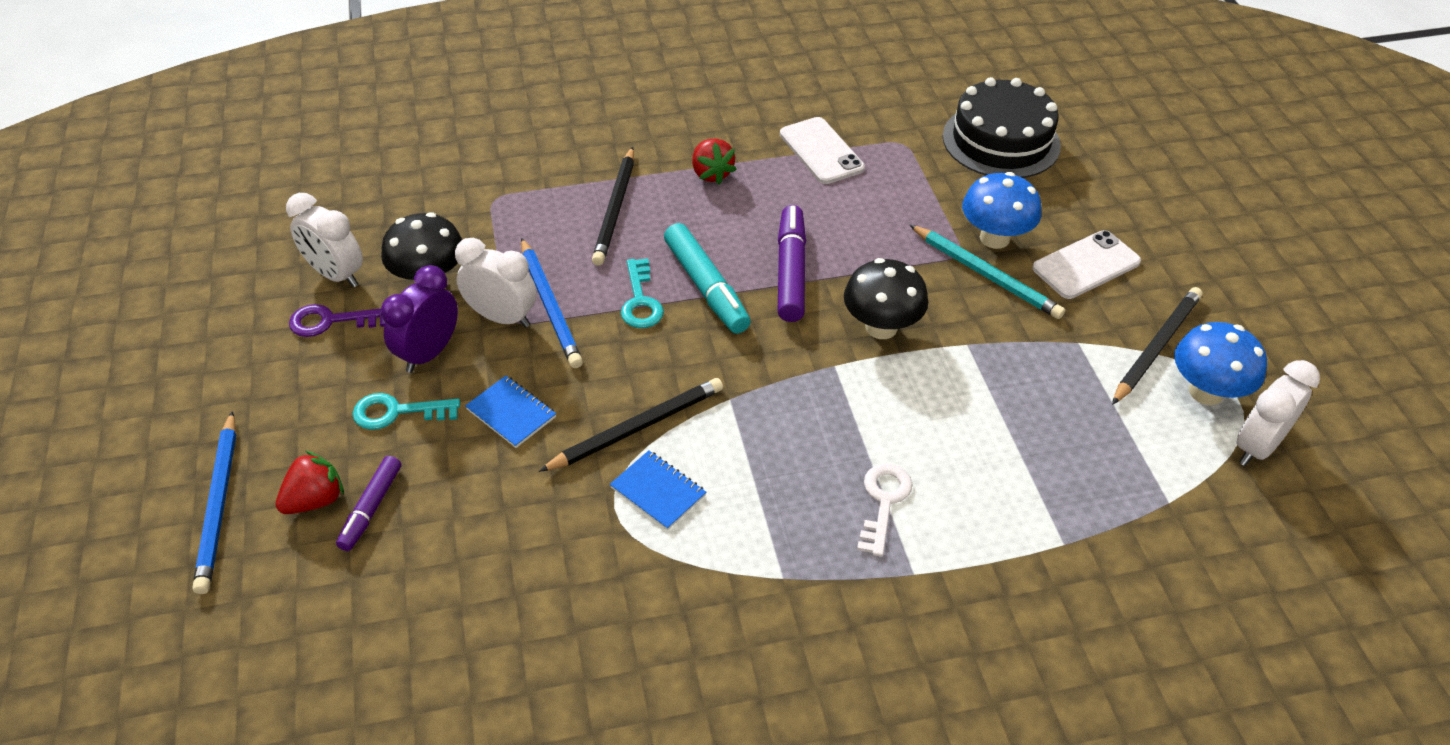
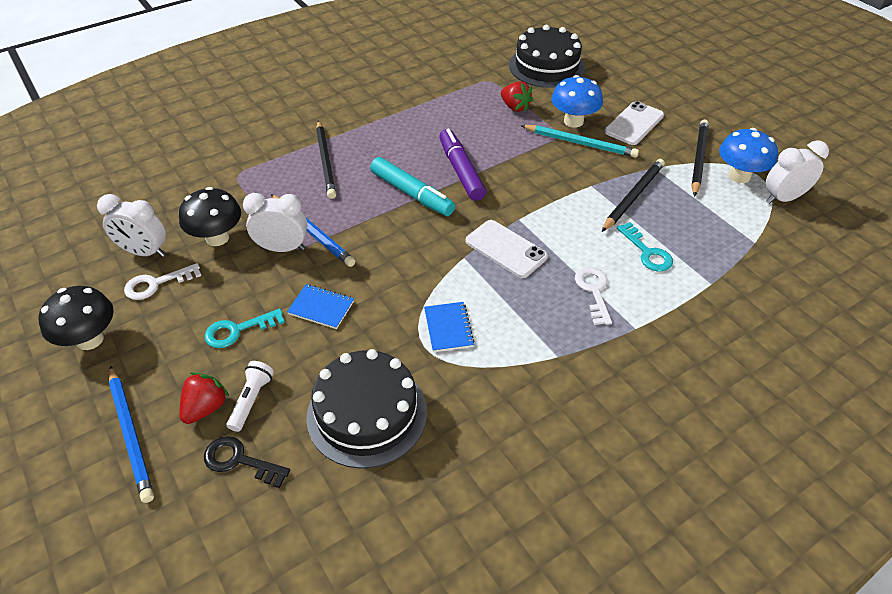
camera: 20 degrees left, 0 degrees up
(322, 580) = (239, 461): none -> black key
(331, 321) = (156, 284): purple key -> white key
(371, 508) = (251, 400): purple marker -> white flashlight
(429, 353) = (241, 285): purple clock -> none
(498, 572) = (367, 414): none -> black cake
(636, 428) = (412, 292): black pencil -> black pencil (633, 196)
(640, 301) = (373, 213): turquoise key -> turquoise key (647, 252)
(658, 491) = (448, 328): blue notebook -> blue notebook turned 60 degrees clockwise
(711, 174) = (378, 125): red strawberry -> red strawberry (515, 107)
(821, 151) = (441, 96): white phone -> white phone (506, 249)
(881, 327) = (535, 189): black mushroom -> black mushroom (90, 339)
(1257, 447) = (783, 198): white clock -> white clock turned 45 degrees clockwise

